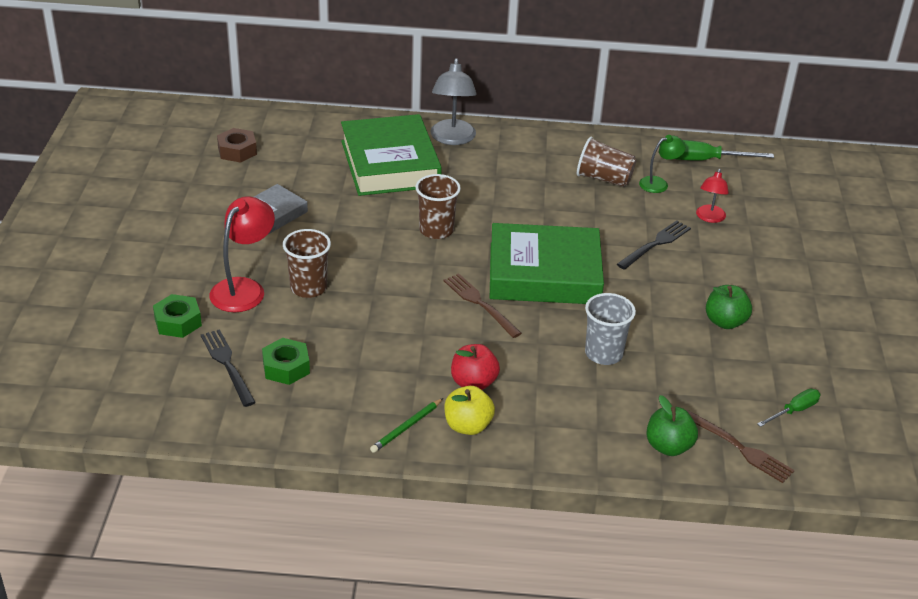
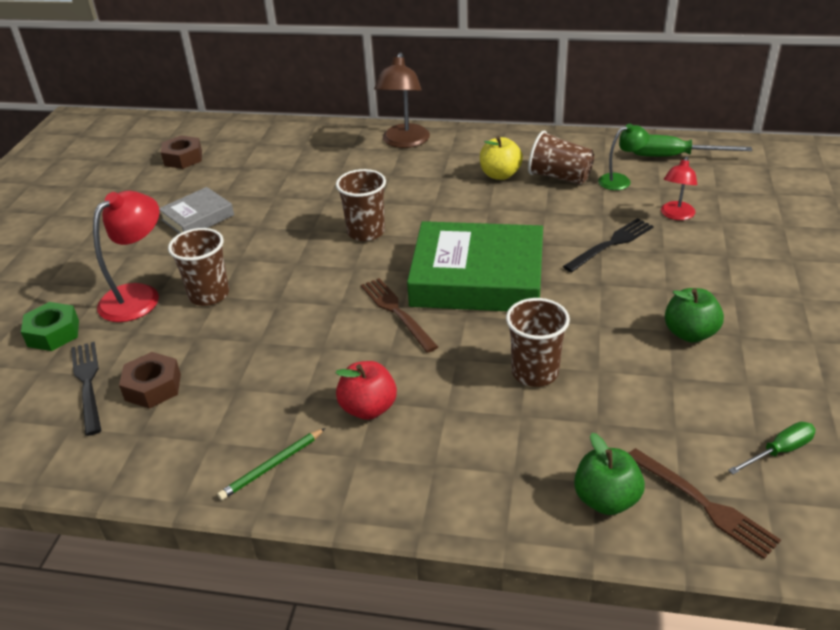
camera: 10 degrees right, 0 degrees up
(286, 367) = (153, 387): green nut -> brown nut
(390, 164) = (333, 167): green book -> none
(452, 139) = (404, 142): grey lamp -> brown lamp
(468, 426) = (348, 465): yellow apple -> yellow apple (500, 175)
(603, 353) = (535, 372): grey cup -> brown cup

